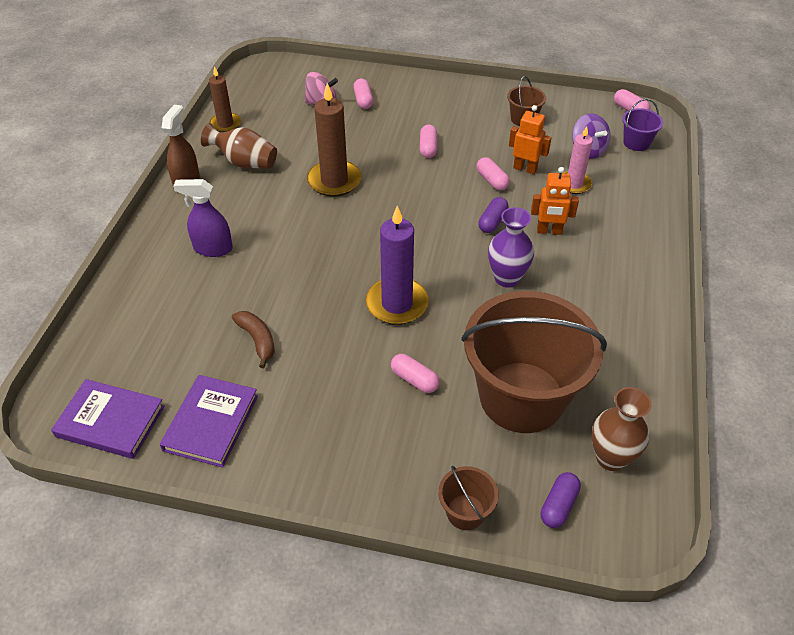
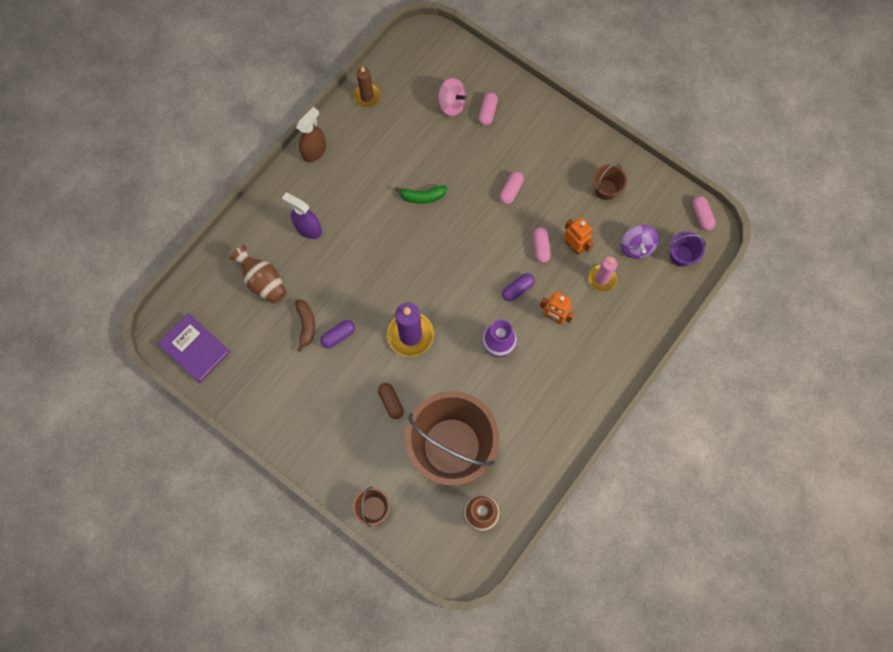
camera: 25 degrees right, 25 degrees up
(211, 423) = (253, 377): purple book -> none
(244, 162) = (364, 147): brown vase -> brown vase (263, 281)
(334, 181) = (422, 196): brown candle -> green banana
(414, 379) = (391, 402): pink capsule -> brown capsule
(558, 505) = (429, 530): purple capsule -> purple capsule (338, 336)

